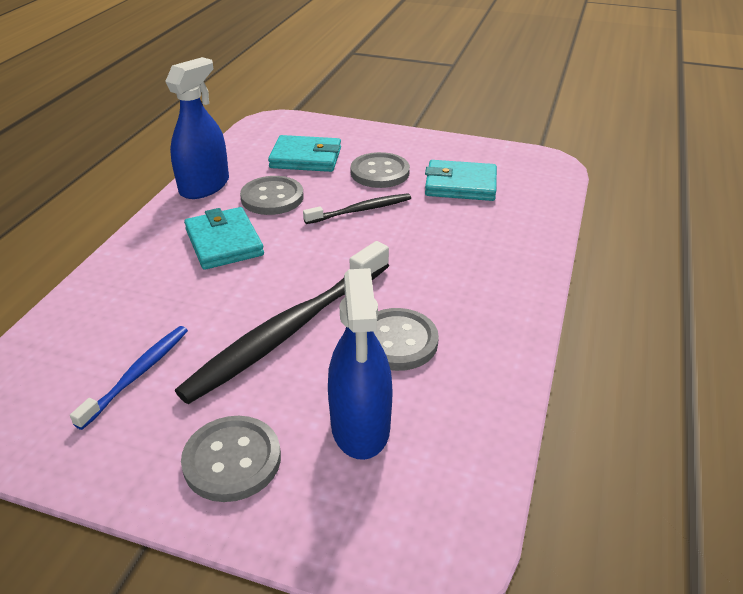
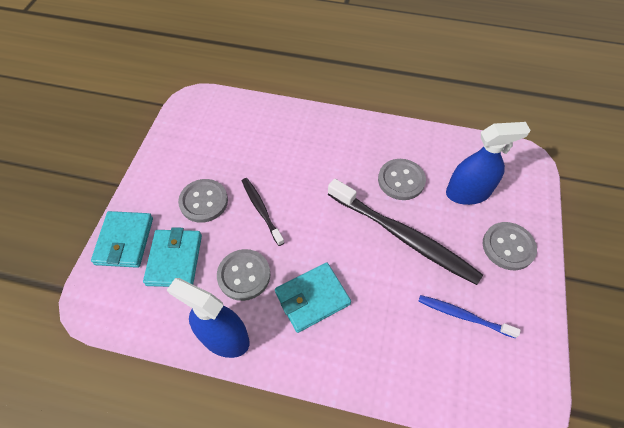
camera: 95 degrees left, 20 degrees up
(460, 185) = (224, 150): turquoise wallet -> turquoise wallet (125, 241)

